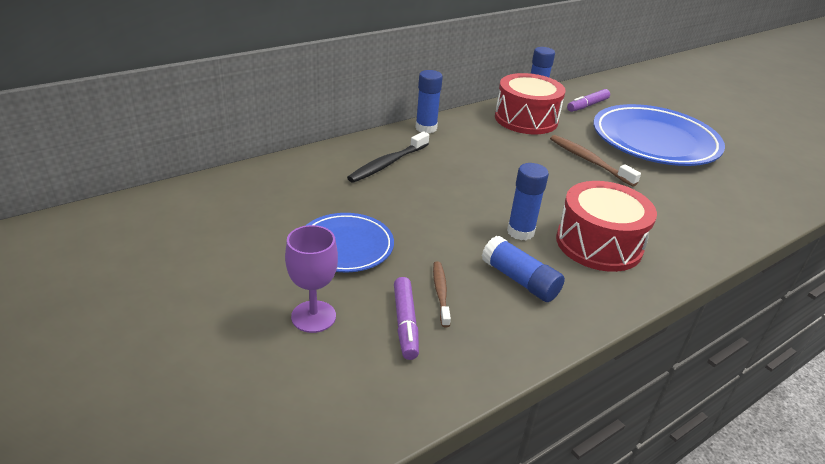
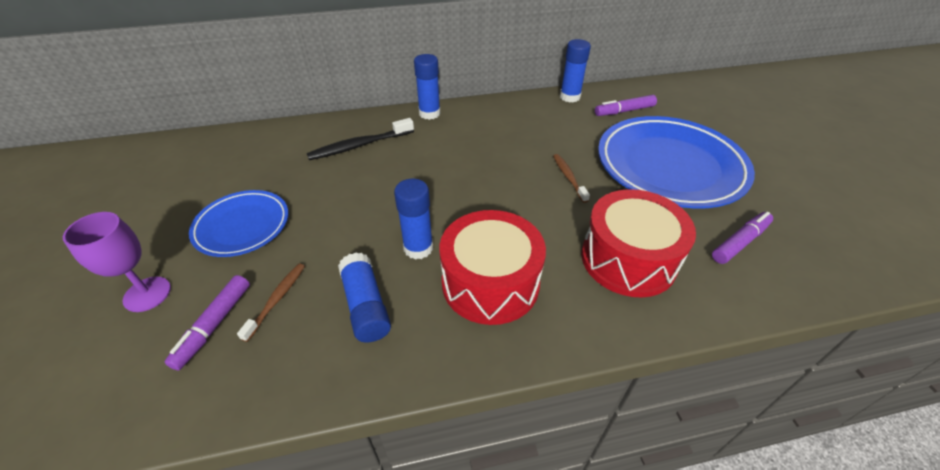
camera: 25 degrees right, 10 degrees up
(526, 119) = (540, 118): red drum -> red drum (628, 259)
(589, 161) = (568, 177): brown toothbrush -> brown toothbrush, size x0.63
(740, 184) = (740, 242): none -> purple marker

